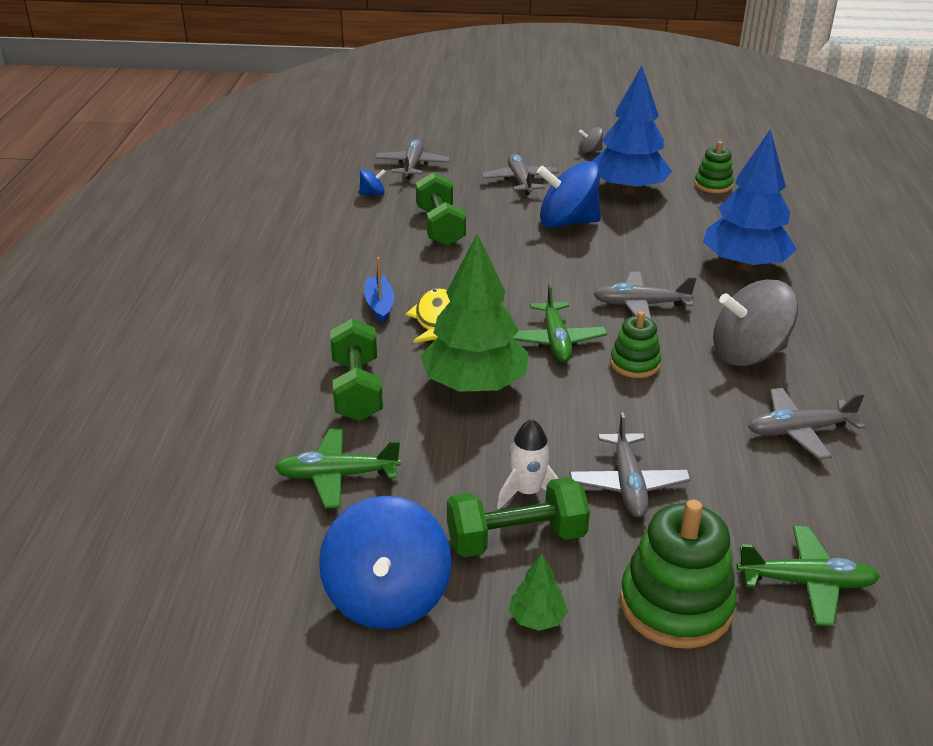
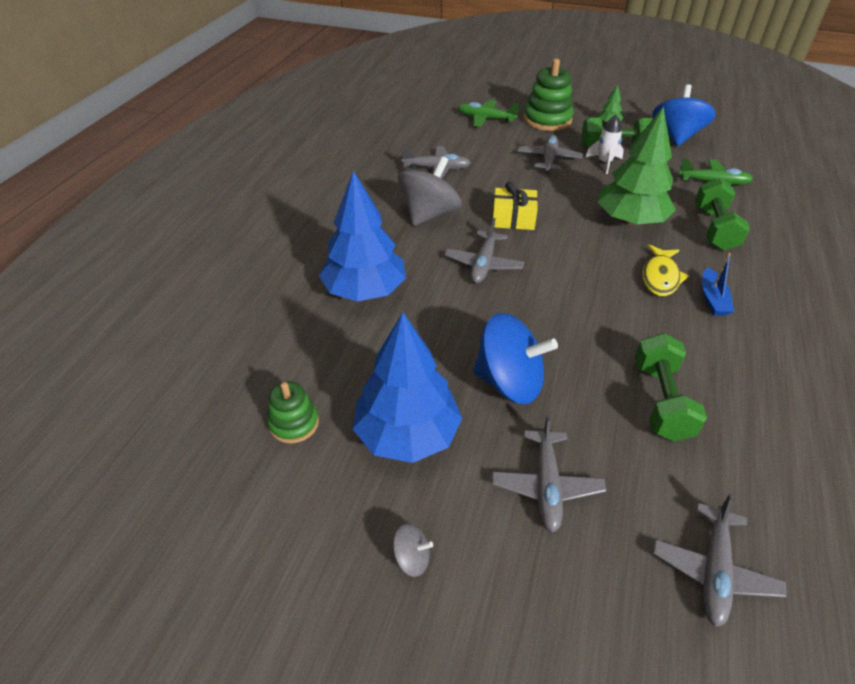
camera: 165 degrees left, 10 degrees up
(372, 194) = (762, 494): blue spinning top -> none
(556, 341) = (564, 243): green plane -> none
(634, 364) = (513, 219): green stacking toy -> yellow gift
(640, 305) = (483, 264): grey plane -> grey plane turned 90 degrees clockwise
(748, 354) = (429, 214): grey spinning top -> grey spinning top turned 60 degrees counterclockwise

